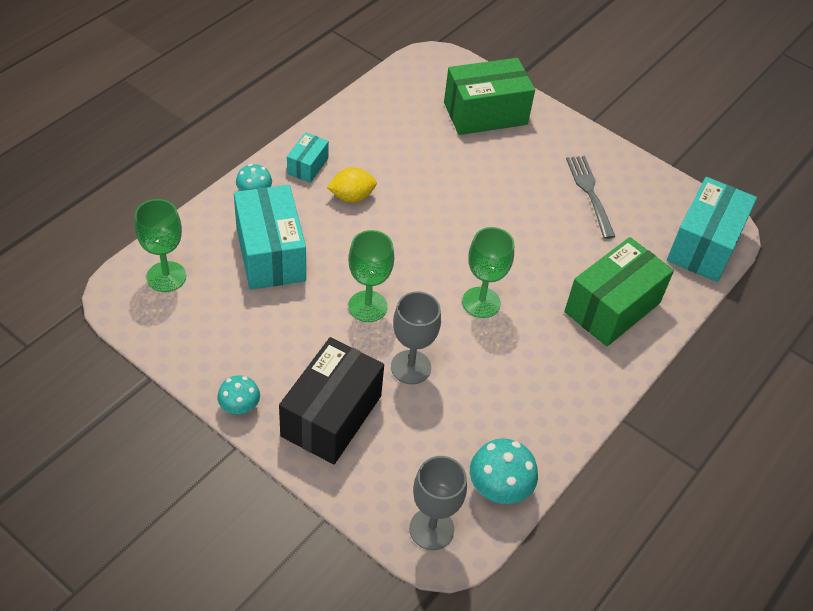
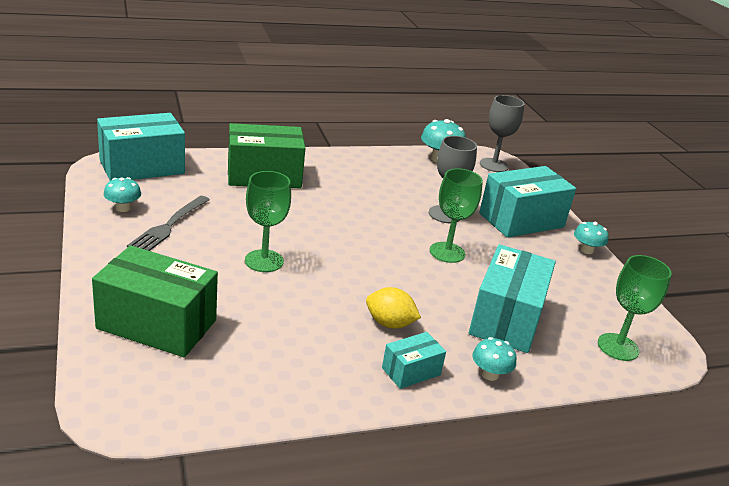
camera: 145 degrees left, 20 degrees down
(331, 416) = (521, 220): black box -> turquoise box
(481, 302) = (355, 217): green goblet -> green goblet (264, 261)
(641, 190) = (123, 208): none -> turquoise mushroom

